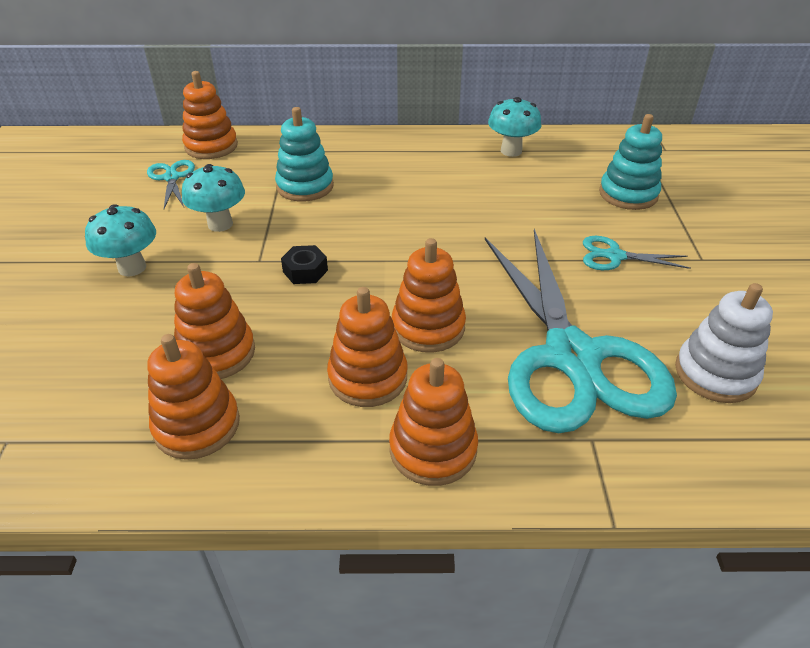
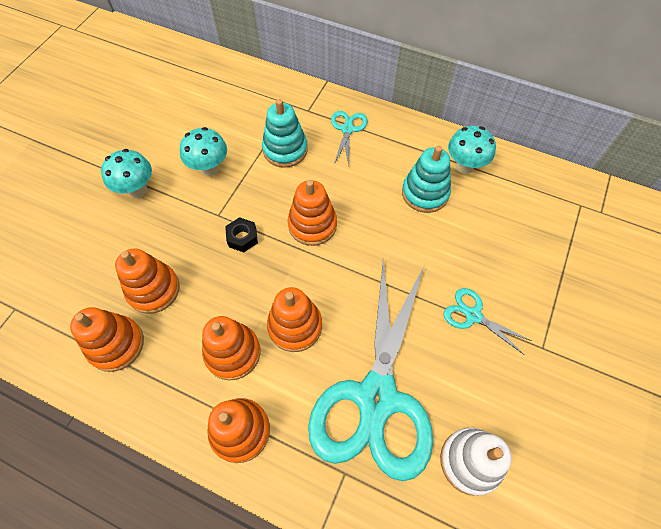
camera: 25 degrees right, 20 degrees up
(172, 178) = (199, 107): turquoise scissors -> turquoise scissors (347, 129)
(211, 146) = (241, 81): orange stacking toy -> orange stacking toy (312, 225)
(628, 194) = (530, 252): turquoise stacking toy -> turquoise stacking toy (425, 193)

